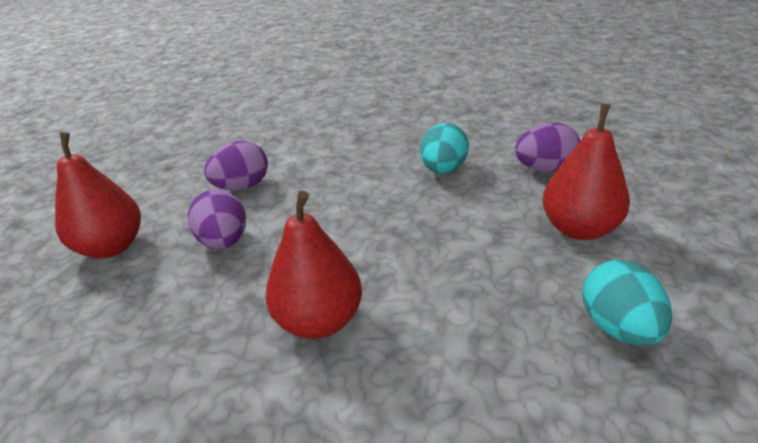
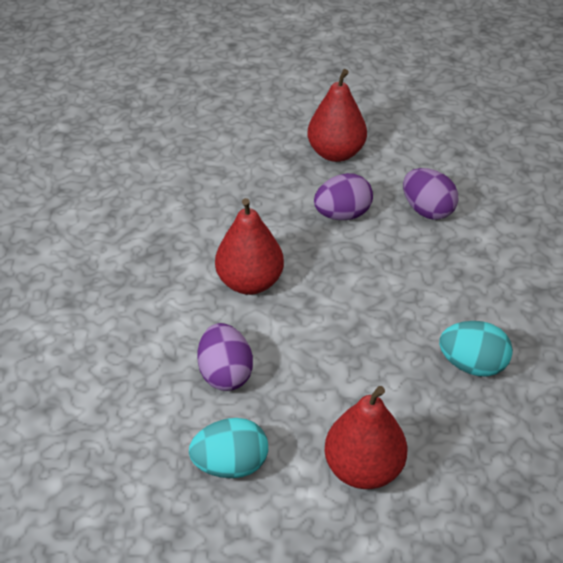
camera: 85 degrees right, 10 degrees up
(544, 169) = (482, 461): purple egg -> purple egg (225, 373)

